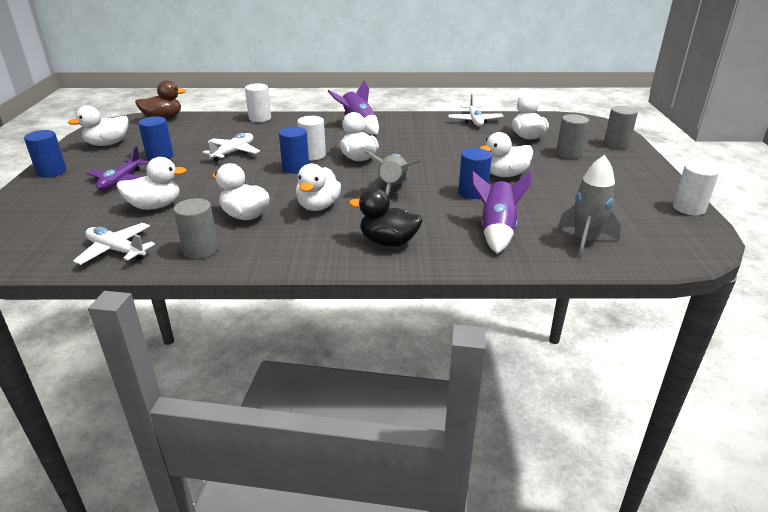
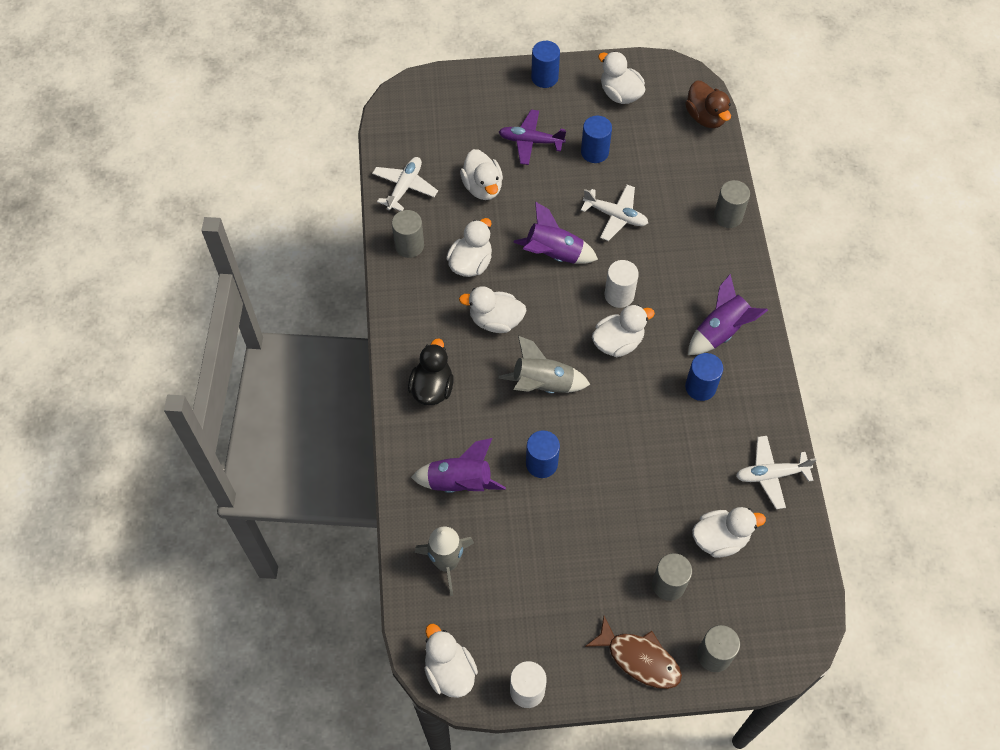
camera: 85 degrees right, 30 degrees up
(257, 177) = (554, 254): none -> purple rocket
(260, 118) = (728, 216): white cylinder -> grey cylinder
(295, 168) = (582, 284): blue cylinder -> blue cylinder (700, 387)
(505, 175) = (592, 500): white duck -> white duck (449, 671)
(633, 166) = (639, 659): none -> brown fish

